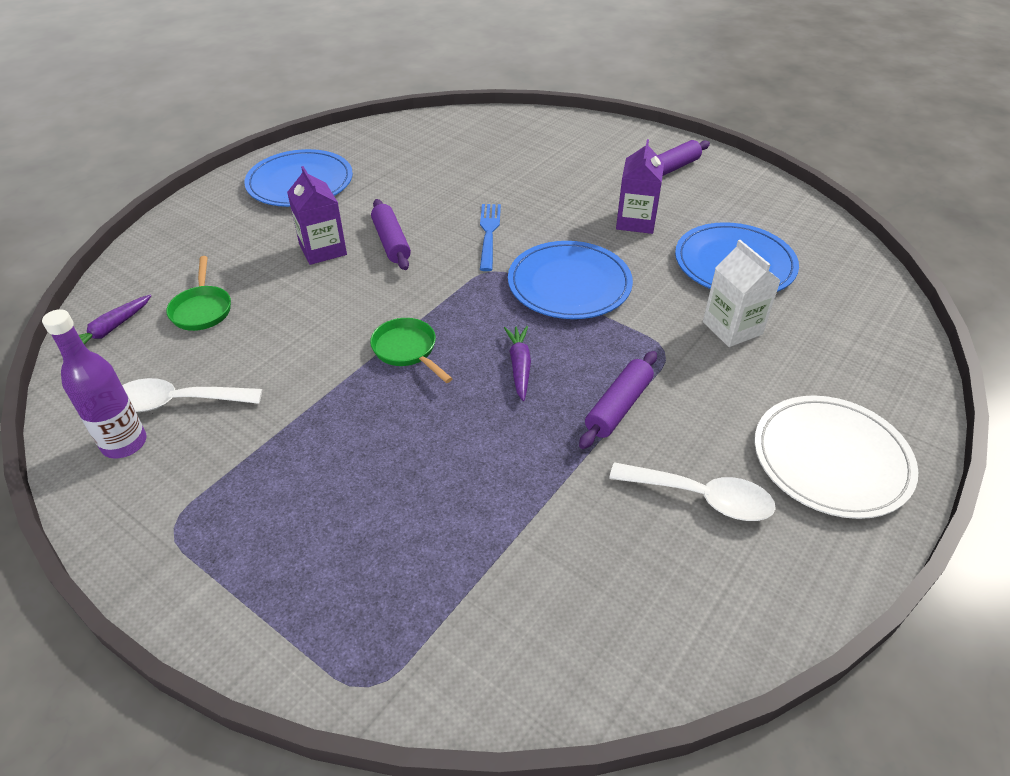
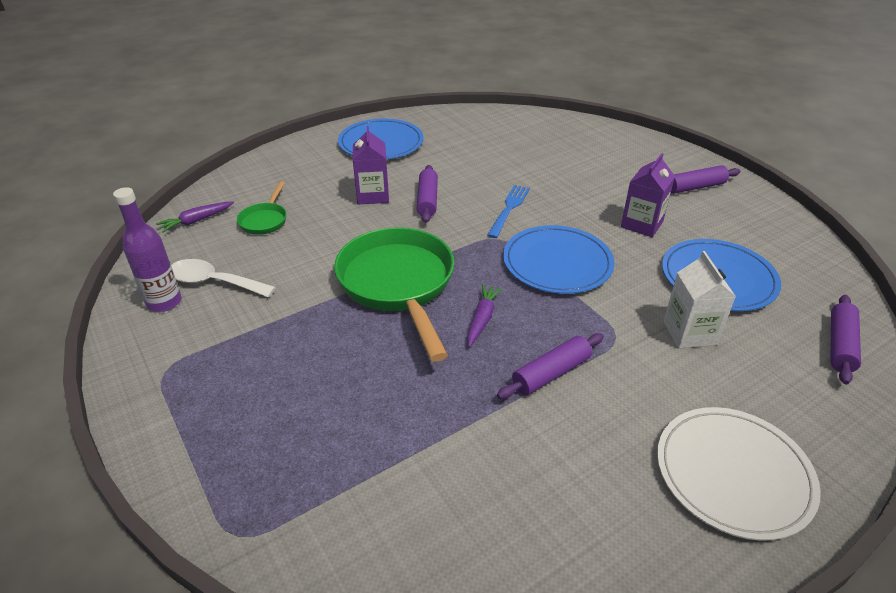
camera: 20 degrees right, 5 degrees down
(407, 350) = (398, 285): green pan -> green pan, size x2.18
(702, 498) = (589, 471): white spoon -> none
(870, 306) = (840, 345): none -> purple rolling pin

